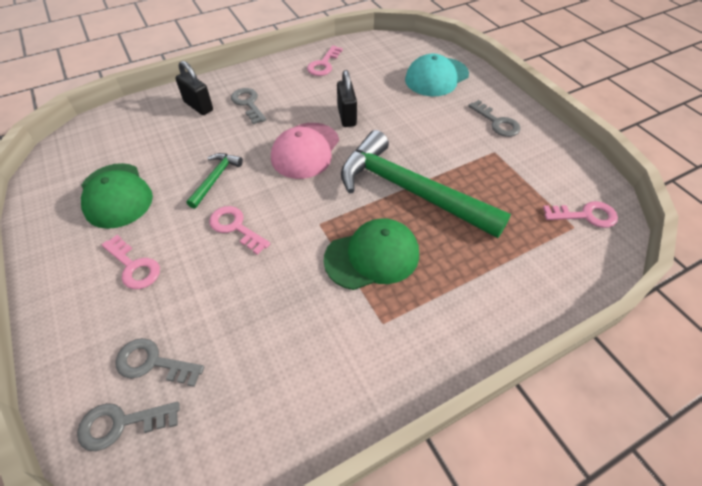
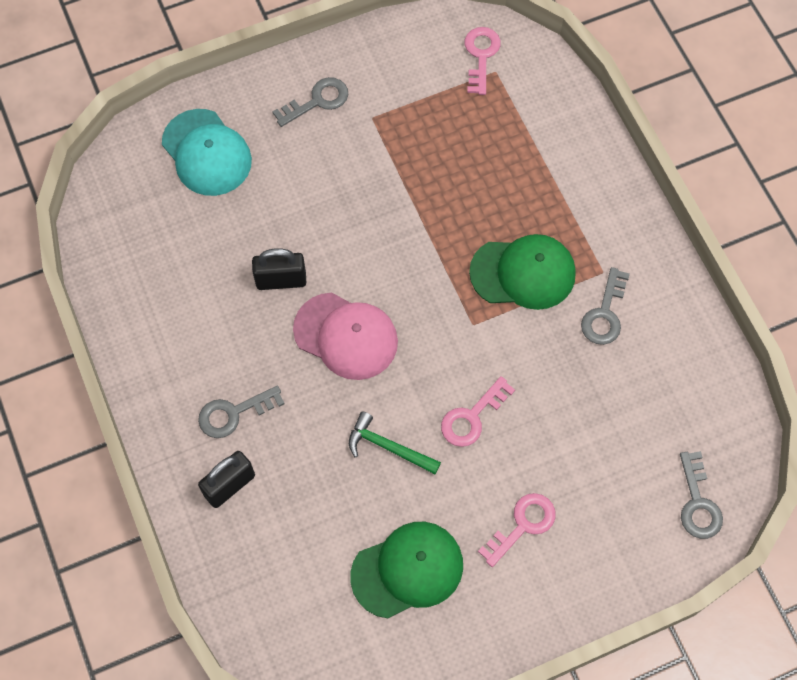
camera: 85 degrees left, 15 degrees up
(153, 363) = (639, 484): grey key -> grey key (604, 314)
(323, 64) = (148, 304): pink key -> none
(372, 256) = (523, 273): green cap -> green cap turned 105 degrees clockwise
(410, 190) = (428, 221): green hammer -> none

